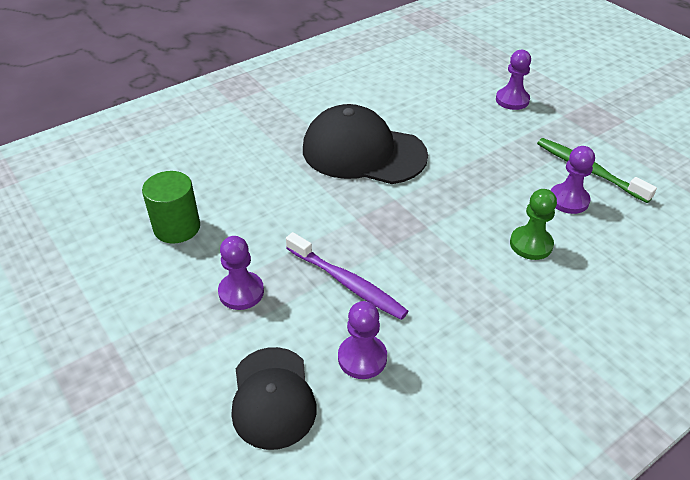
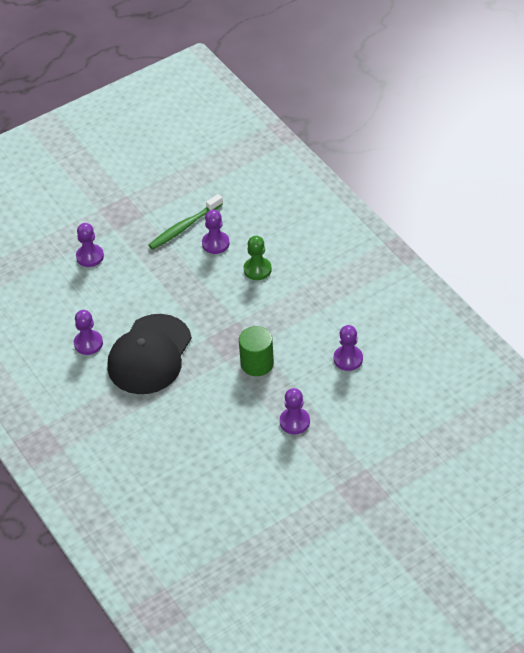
camera: 85 degrees left, 5 degrees up
(177, 227) = (229, 466): green cylinder -> green cylinder (257, 363)
(273, 397) = (375, 400): black cap -> none
(347, 283) = (288, 366): purple toothbrush -> none
(378, 107) = (88, 343): none -> purple pawn

